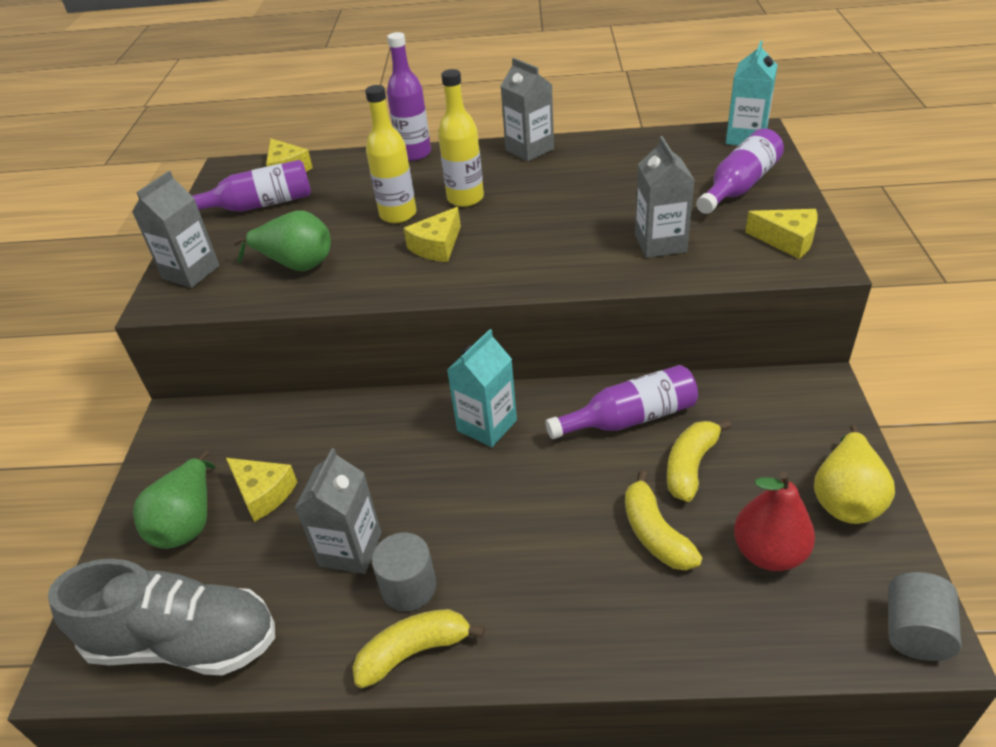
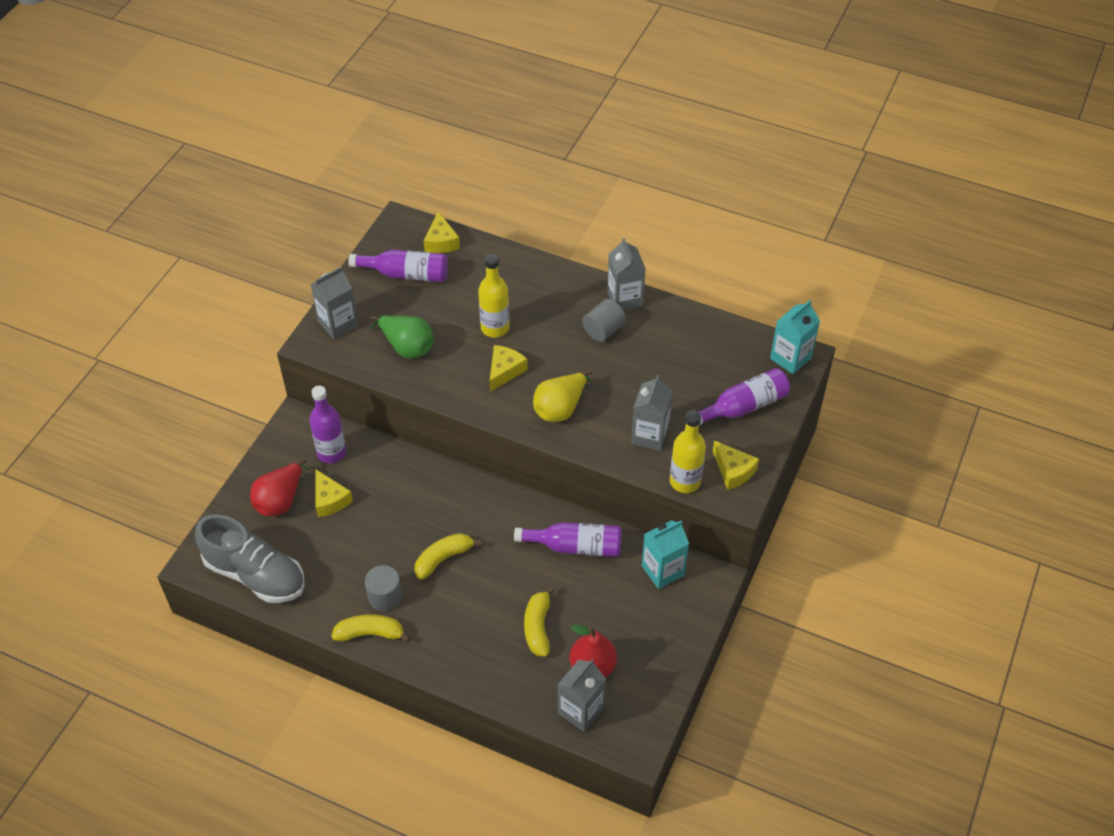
camera: 20 degrees right, 10 degrees up
(188, 522) = (280, 500): green pear -> red pear
(350, 549) = (364, 559): grey carton -> grey carton (580, 710)
(414, 153) = (540, 265): purple bottle -> purple bottle (331, 453)
(437, 246) = (504, 371): yellow cheese -> yellow cheese turned 150 degrees clockwise
(465, 198) = (549, 332): yellow bottle -> yellow bottle (685, 481)
(487, 425) = (484, 511): turquoise carton -> turquoise carton (663, 570)
(690, 466) = (588, 595): yellow banana -> yellow banana (443, 558)
(846, 498) = (663, 656): yellow pear -> yellow pear (560, 408)
(914, 632) = (634, 742): grey cylinder -> grey cylinder (603, 330)

